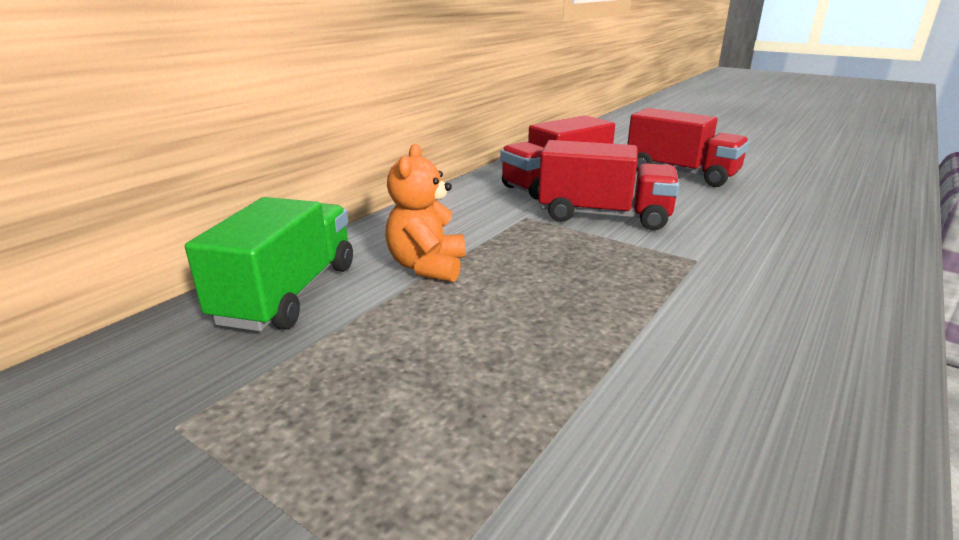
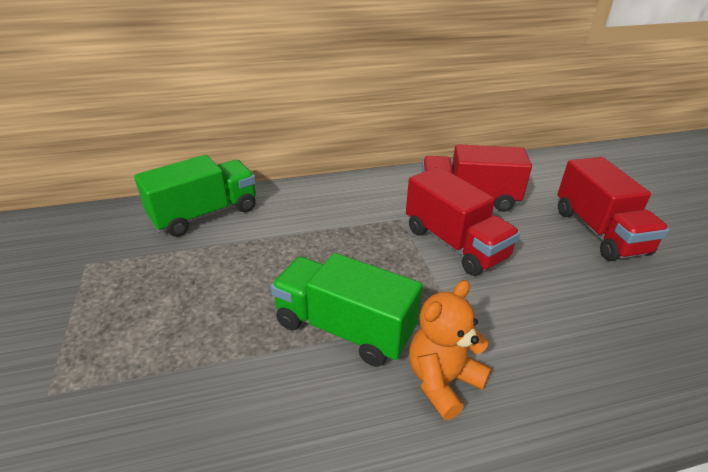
camera: 40 degrees right, 10 degrees up
(427, 267) = (286, 230): orange teddy bear -> orange teddy bear (442, 381)
(636, 312) = (344, 328): none -> green truck

